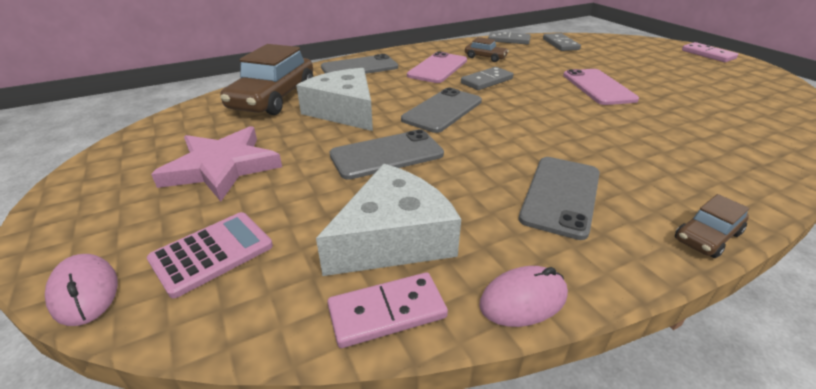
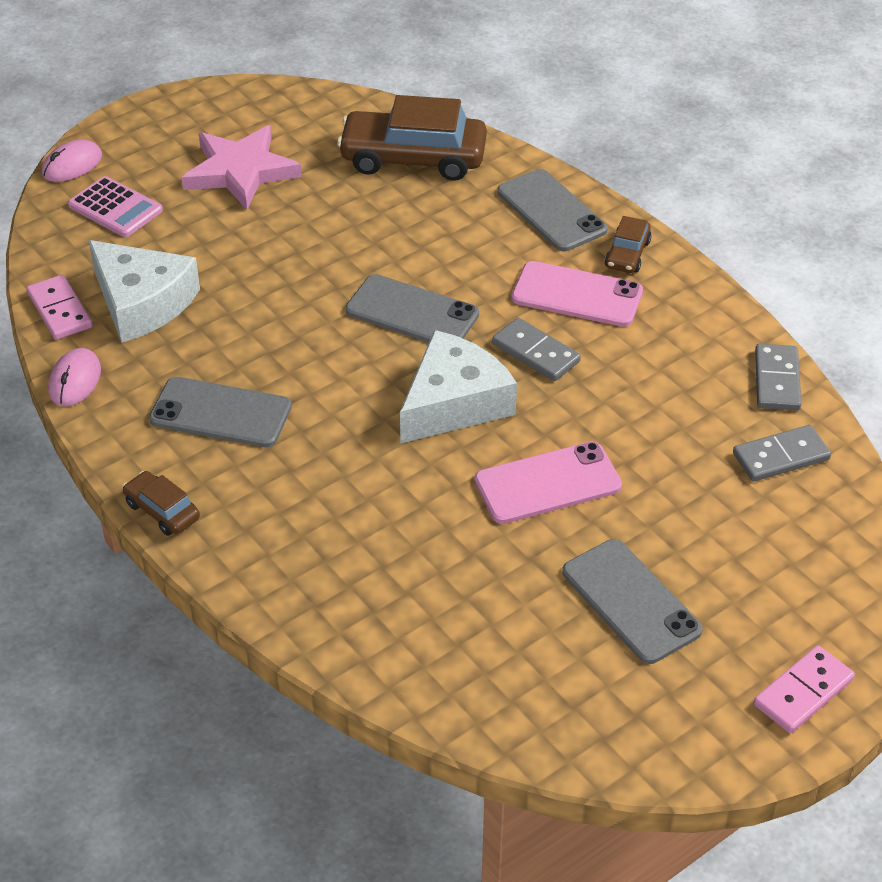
camera: 80 degrees right, 10 degrees up
(344, 111) = (389, 226): white cheese -> white cheese (454, 402)
(386, 154) = (284, 278): grey phone -> grey phone (631, 601)
(485, 57) = (654, 349): brown car -> brown car (627, 254)
(523, 299) = (75, 380): pink mouse -> pink mouse turned 45 degrees clockwise

